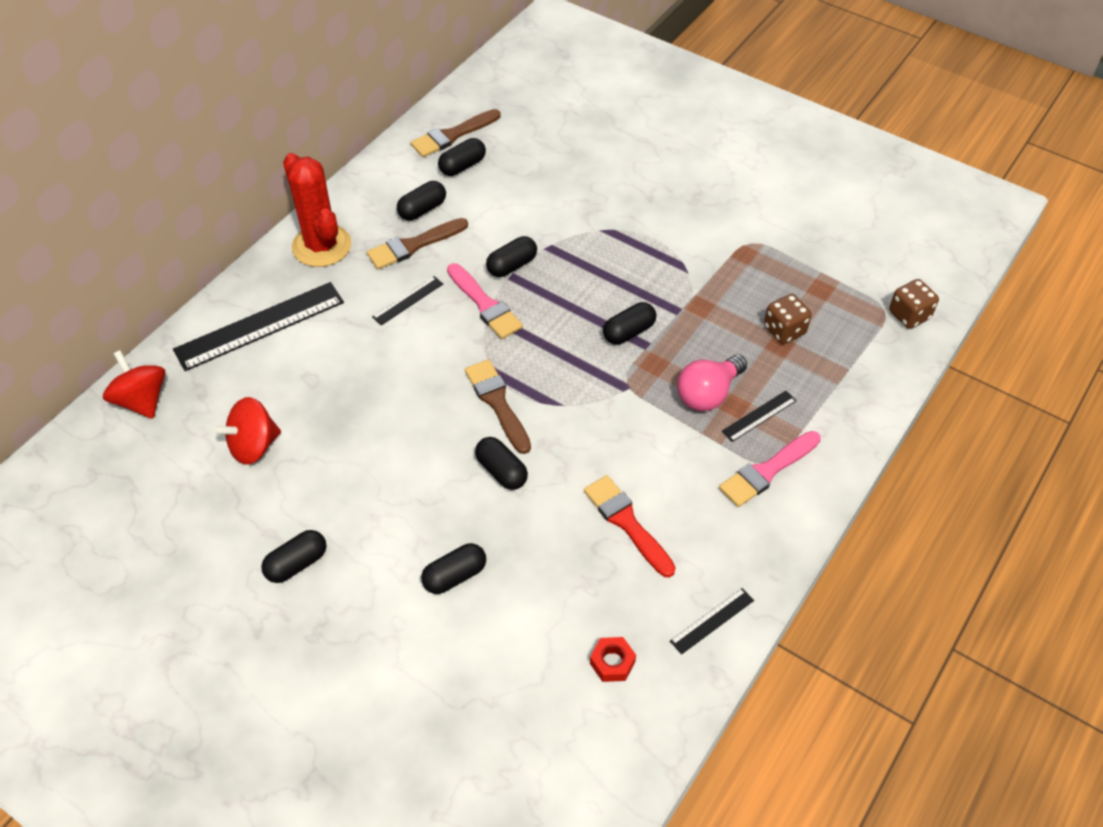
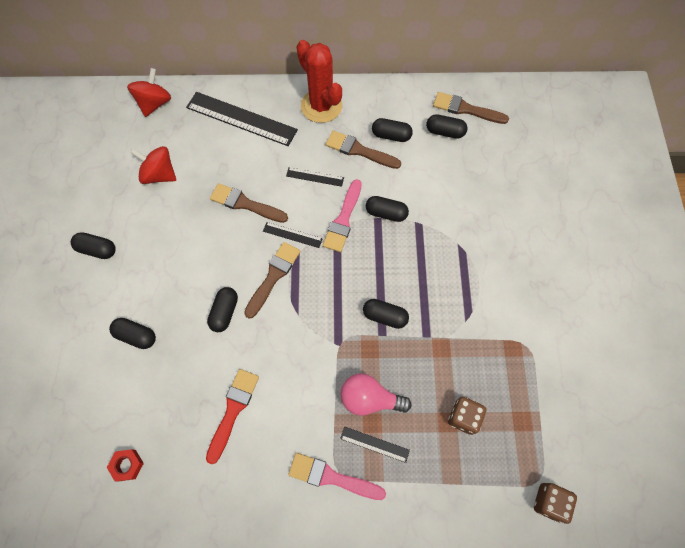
camera: 55 degrees right, 15 degrees up
(322, 246) = (321, 106): red cactus -> red cactus turned 60 degrees counterclockwise
(380, 381) = (245, 204): none -> brown brush
(712, 620) = (191, 510): black ruler -> black ruler (292, 235)

